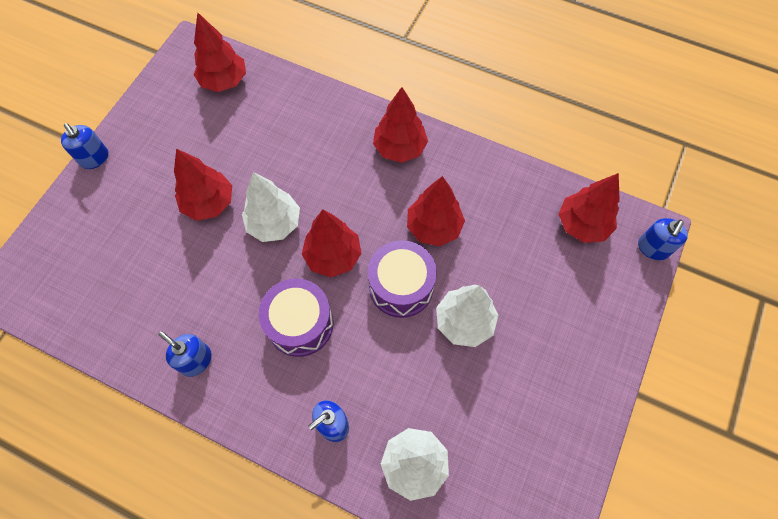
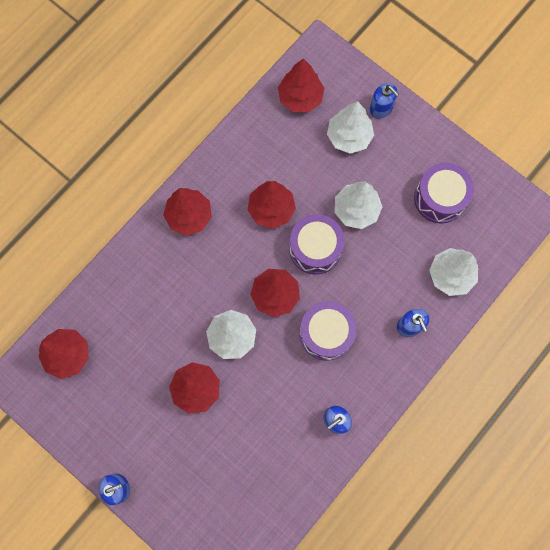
camera: 75 degrees left, 10 degrees up
(515, 425) = (439, 198): none -> purple drum
(555, 291) = (349, 137): none -> white tree
(653, 248) = (333, 55): blue soap dispenser -> blue soap dispenser (381, 108)

